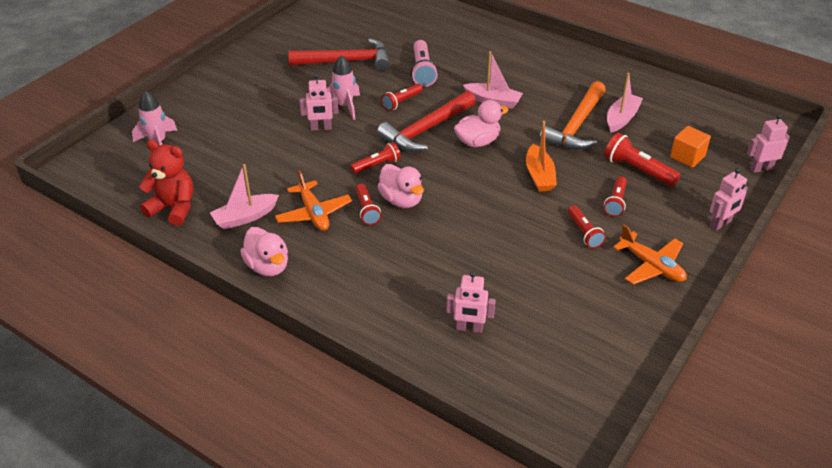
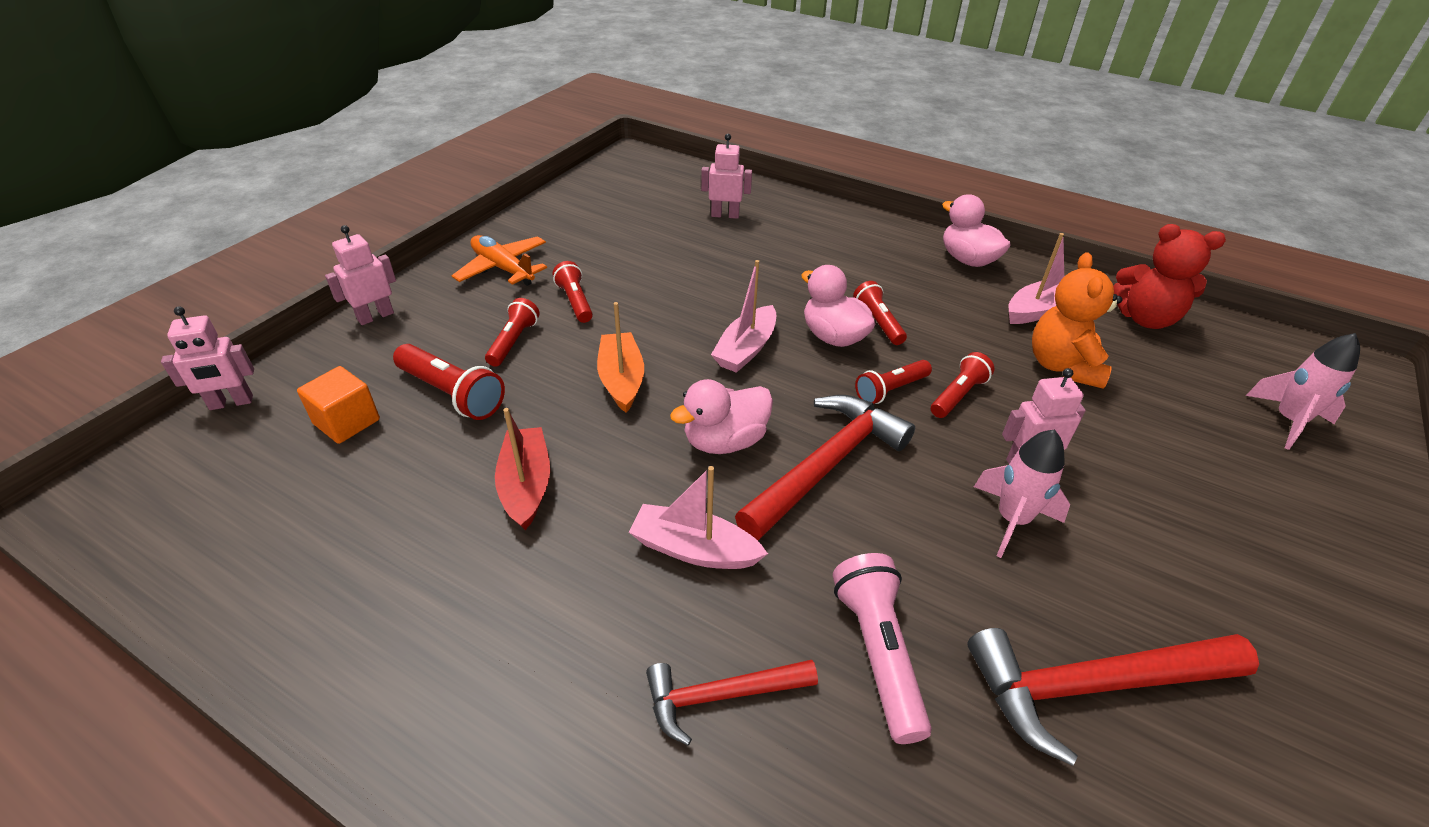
camera: 175 degrees right, 0 degrees up
(261, 176) = (1062, 366): none -> orange teddy bear
(313, 213) = (949, 317): orange plane -> none
(401, 102) = (896, 537): red flashlight -> red flashlight (958, 395)
(482, 63) = (722, 696): none -> red hammer
(576, 126) = (526, 486): orange hammer -> red boat
(621, 118) = (423, 508): pink boat -> pink boat (746, 349)

